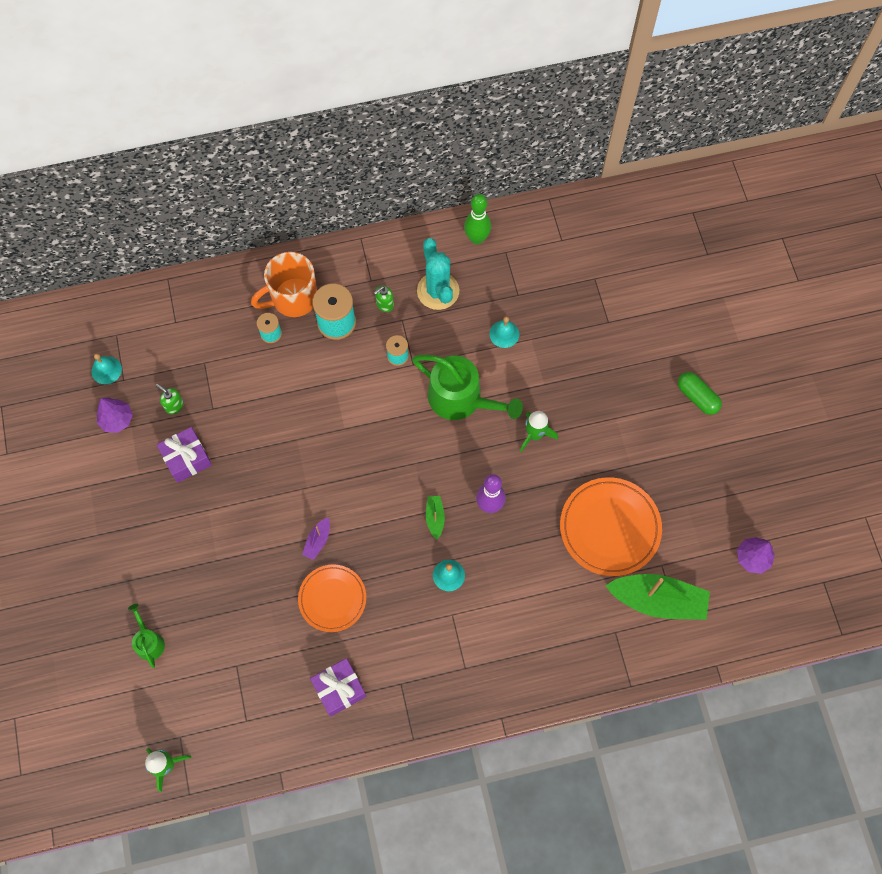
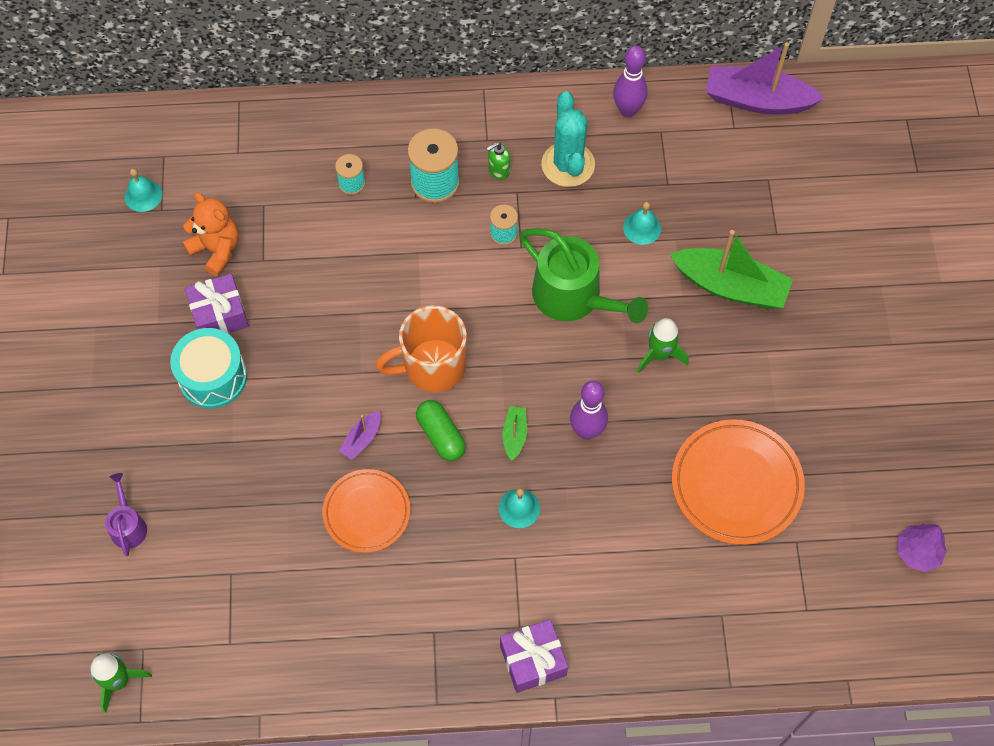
camera: 10 degrees right, 5 degrees down
(117, 420) = (144, 255): purple tree -> none
(149, 642) = (128, 526): green watering can -> purple watering can
(174, 406) = (216, 249): green soap dispenser -> orange teddy bear
(191, 510) = (213, 377): none -> turquoise drum
(293, 298) = (387, 146): orange mug -> orange mug (432, 366)
(339, 689) = (354, 625): purple gift -> purple gift (533, 660)
(477, 238) = (627, 110): green bowling pin -> purple bowling pin
(576, 214) = (757, 100): none -> purple boat
(657, 600) = (783, 584): green boat -> green boat (730, 286)
(697, 397) = (876, 342): green capsule -> green capsule (441, 435)

